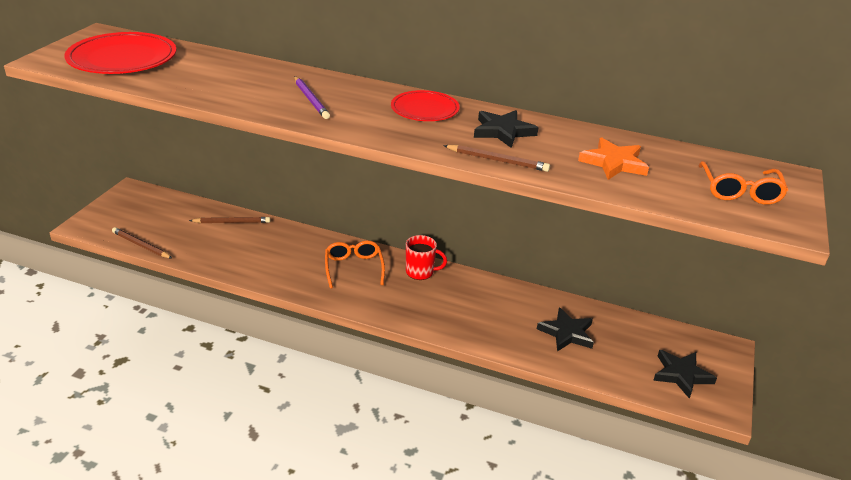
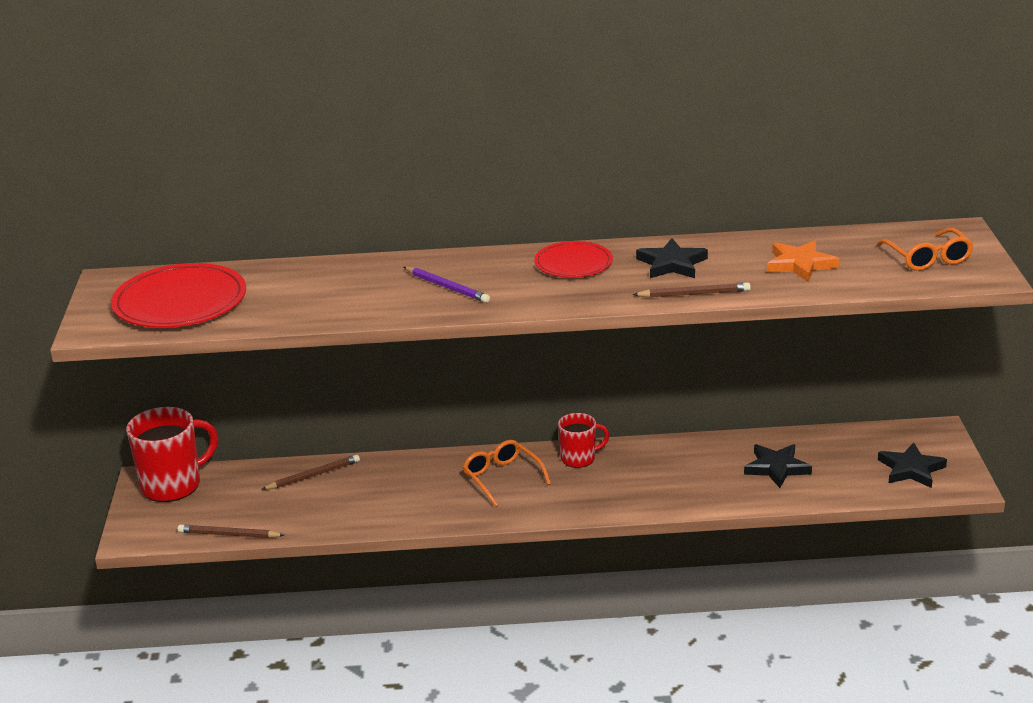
camera: 20 degrees left, 5 degrees down
(142, 199) = (173, 485): none -> red mug

